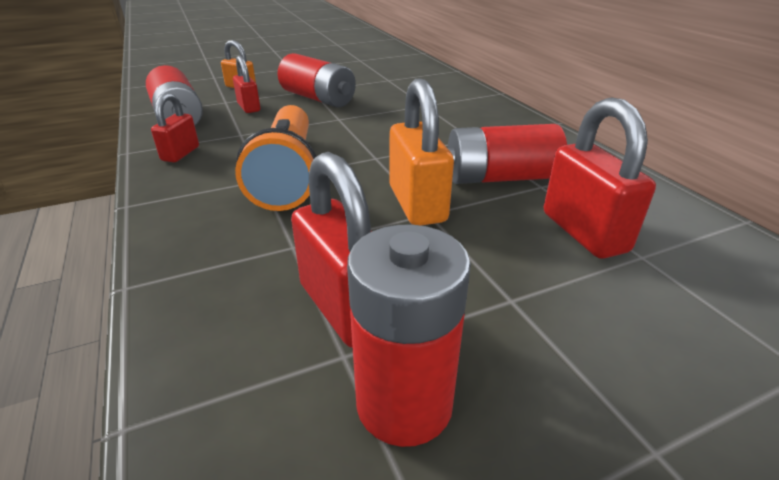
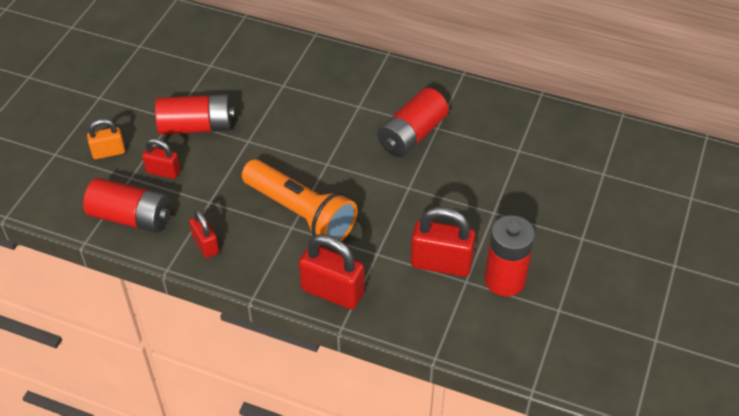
camera: 45 degrees left, 15 degrees up
(417, 204) = (396, 185): orange padlock -> none
(584, 232) = (486, 151): red padlock -> red padlock (332, 291)

